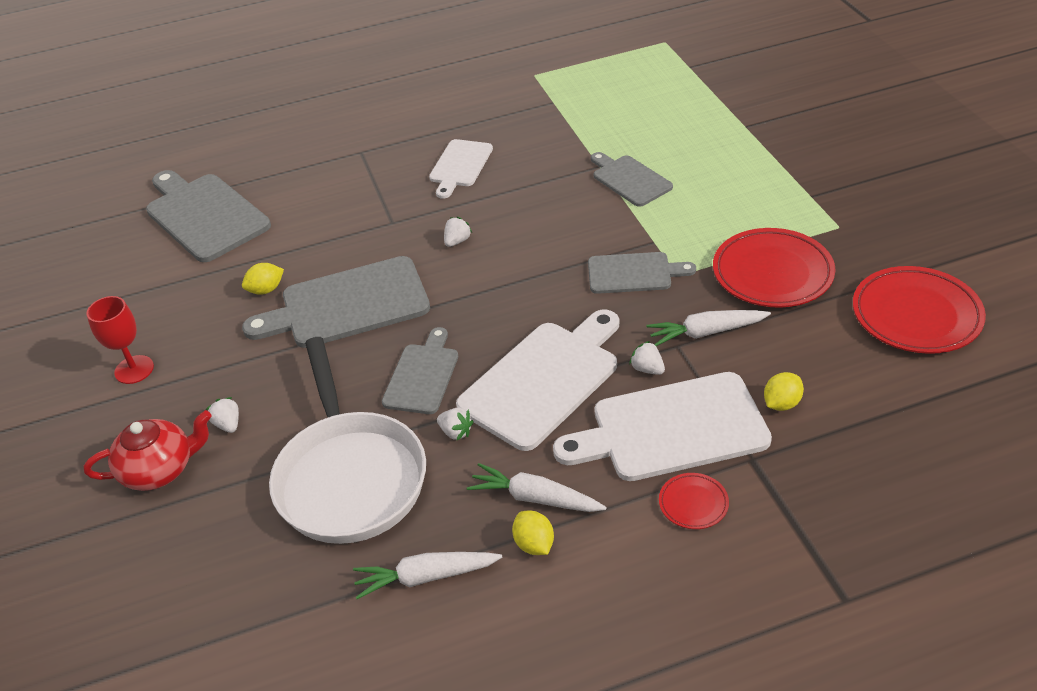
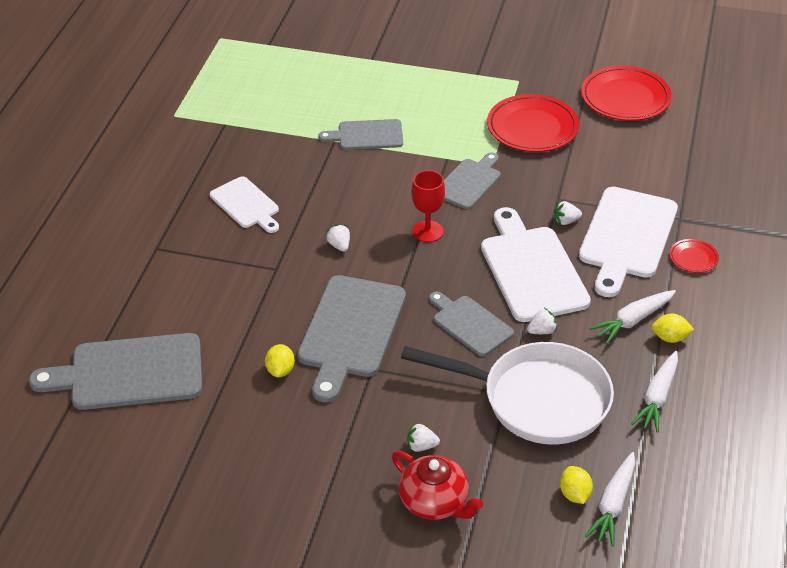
camera: 60 degrees left, 0 degrees up
(134, 369) = (298, 483): red goblet -> red goblet (427, 231)
(159, 469) = (435, 502): red teapot -> red teapot turned 120 degrees clockwise
(706, 332) = (558, 181): white carrot -> white carrot (613, 505)
(781, 403) = (647, 184): yellow lemon -> yellow lemon (574, 494)

